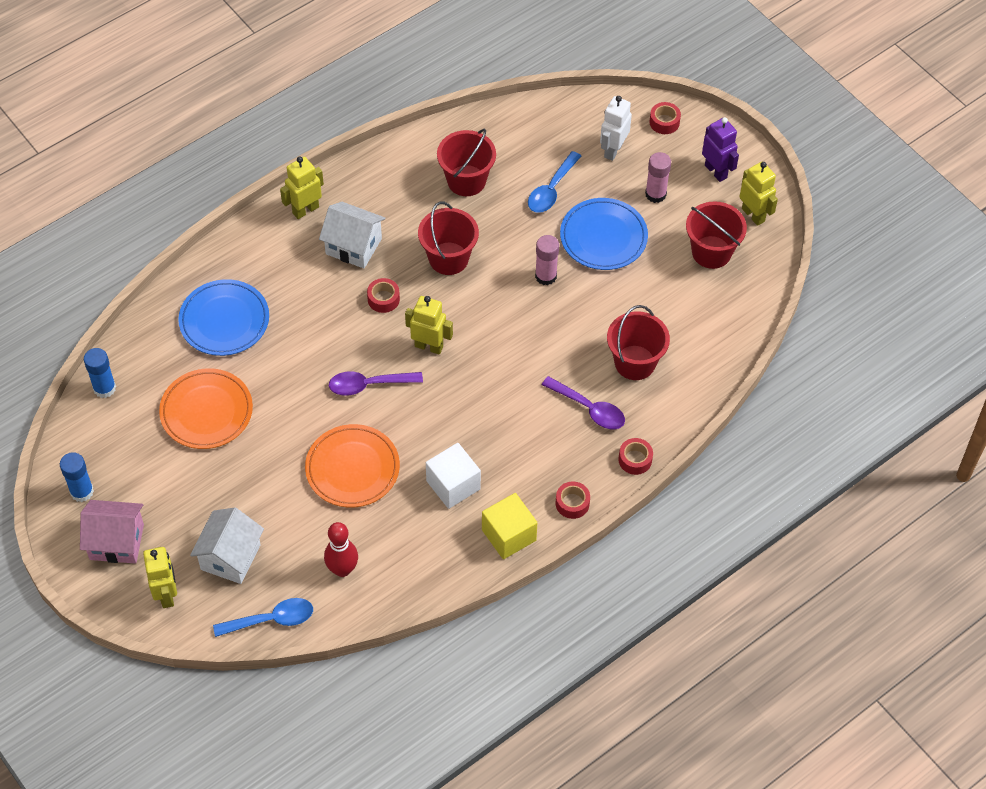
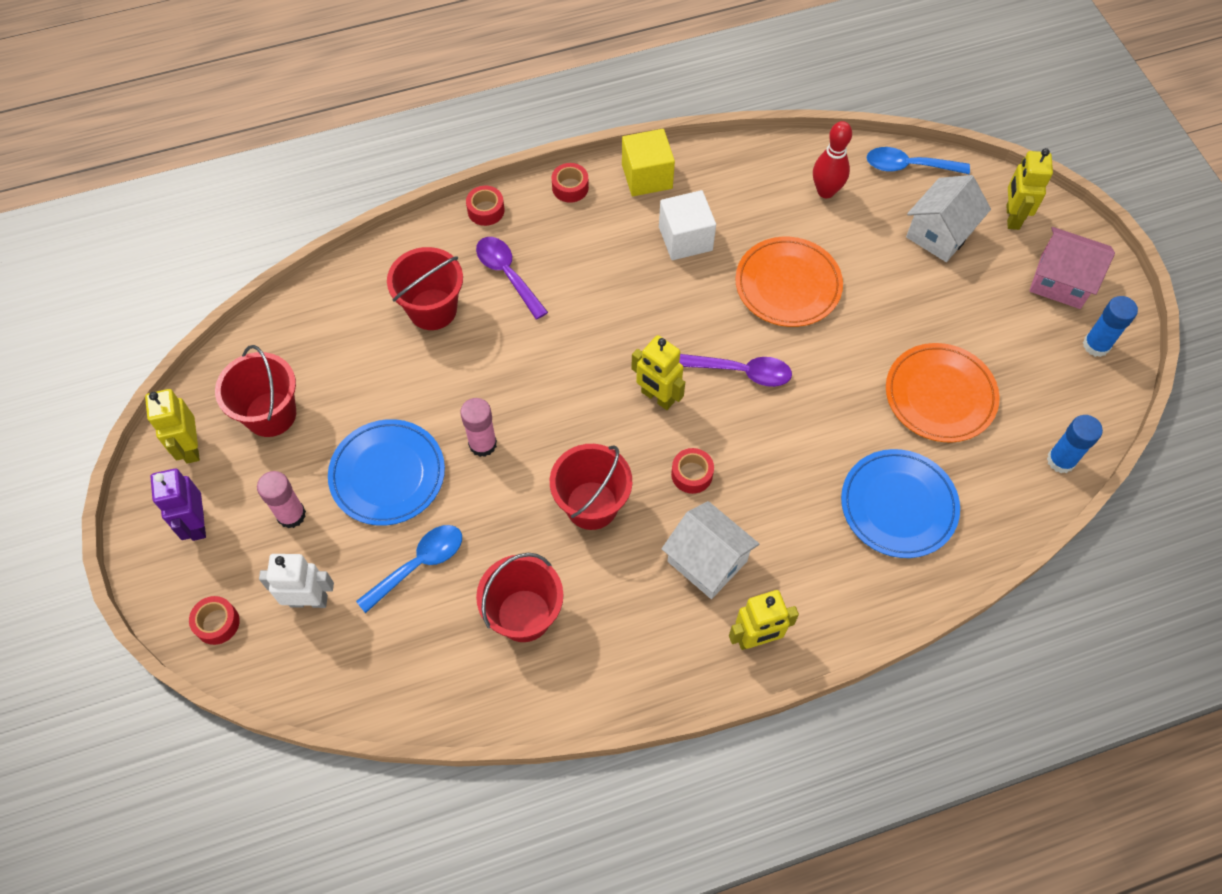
camera: 160 degrees left, 5 degrees up
(613, 150) = (309, 600): white robot -> white robot turned 135 degrees counterclockwise

